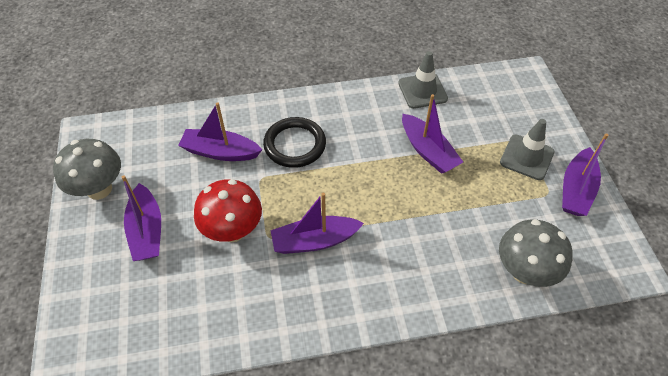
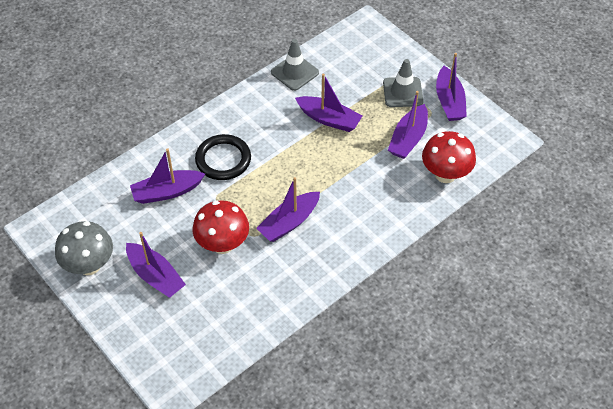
camera: 30 degrees left, 0 degrees up
(503, 210) = (408, 139): none -> purple boat
(524, 271) = (445, 174): grey mushroom -> red mushroom

